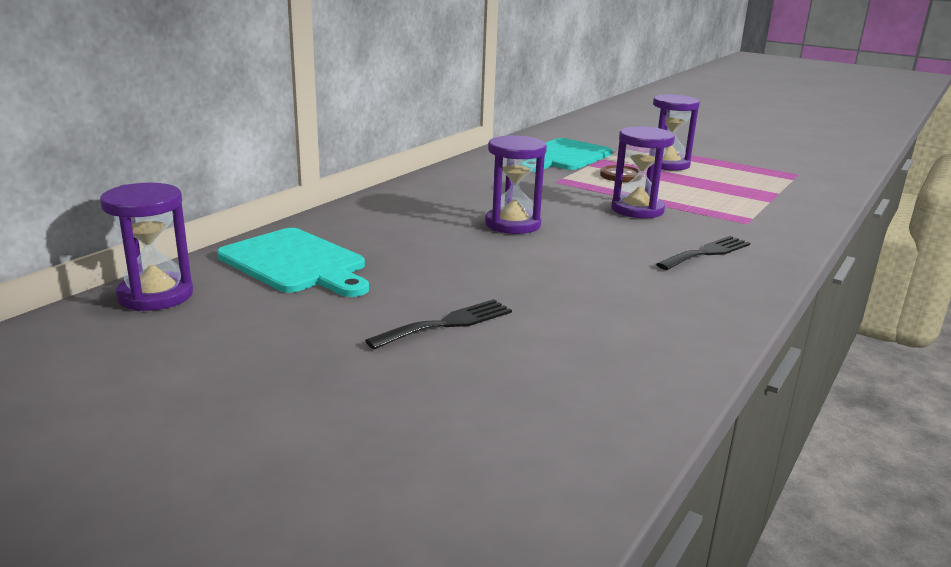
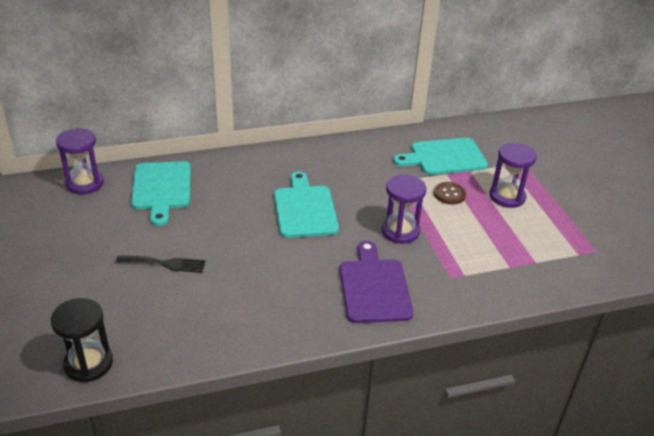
camera: 40 degrees right, 15 degrees up
(512, 224) = (305, 209): purple hourglass -> turquoise cutting board
(560, 472) = (88, 363): none -> black hourglass
(707, 253) = (374, 287): black fork -> purple cutting board

